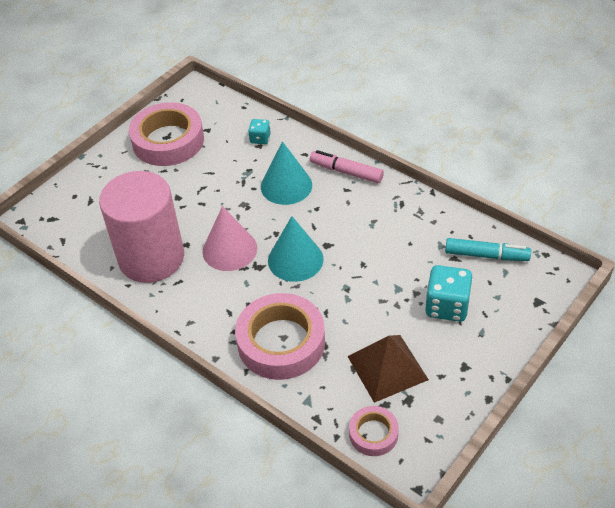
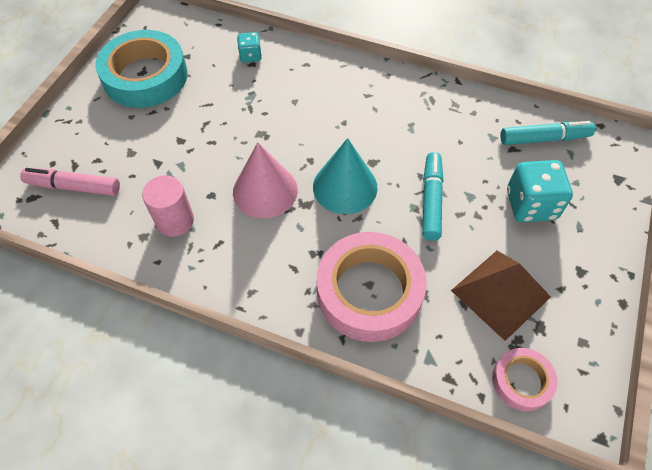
camera: 20 degrees left, 10 degrees up
(151, 258) = (175, 221): pink cylinder -> pink cylinder, size x0.47
(168, 141) = (145, 76): pink tape -> turquoise tape
(286, 185) = (300, 103): turquoise cone -> none
(346, 172) = (359, 76): pink marker -> pink marker (74, 187)
(362, 285) = (431, 200): none -> turquoise marker

